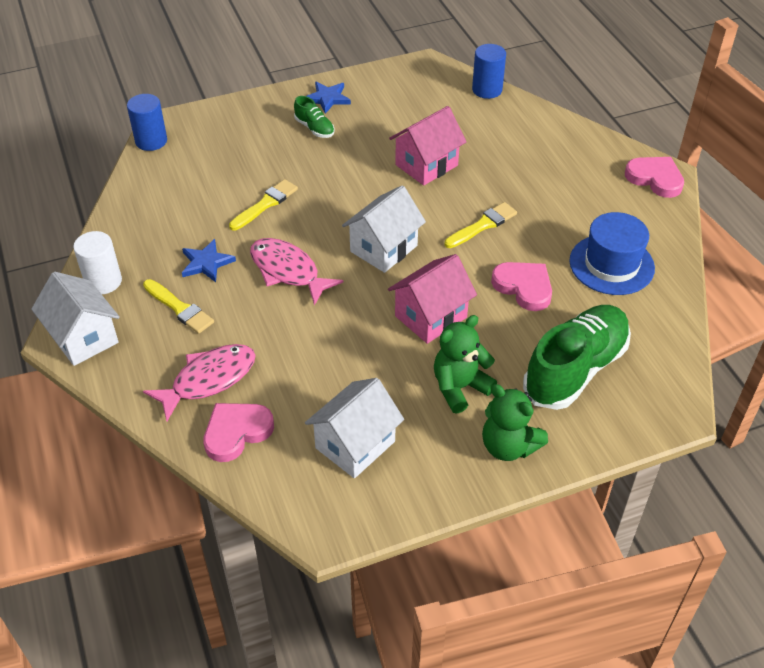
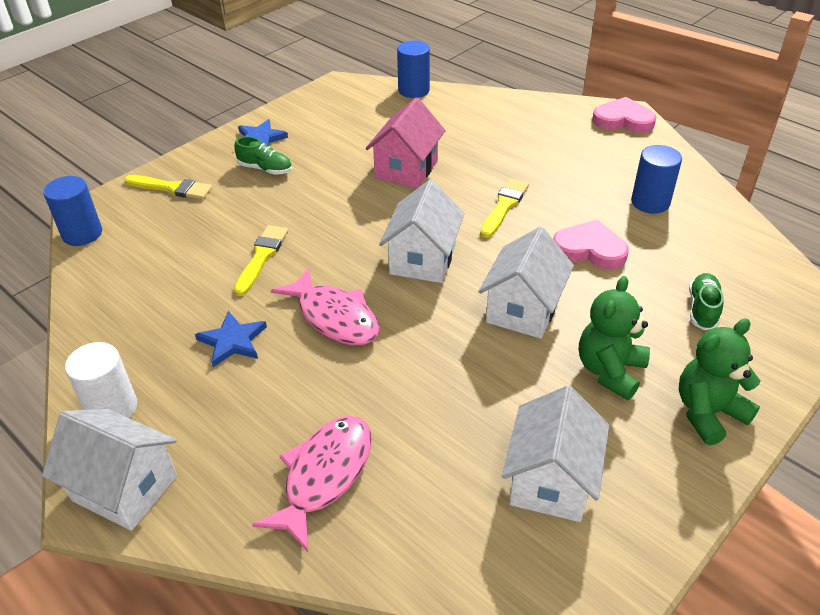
camera: 25 degrees left, 5 degrees down
(179, 308) = (232, 404): yellow brush -> yellow brush (171, 188)
(236, 432) = (402, 527): pink heart -> none
(287, 271) = (335, 317): pink fish -> pink fish turned 150 degrees counterclockwise
(430, 317) = (523, 310): pink house -> white house
(508, 446) = (708, 413): green teddy bear -> green teddy bear turned 135 degrees clockwise
(575, 369) = (702, 309): green shoe -> green shoe, size x0.45
(611, 264) = (650, 202): blue hat -> blue cylinder

